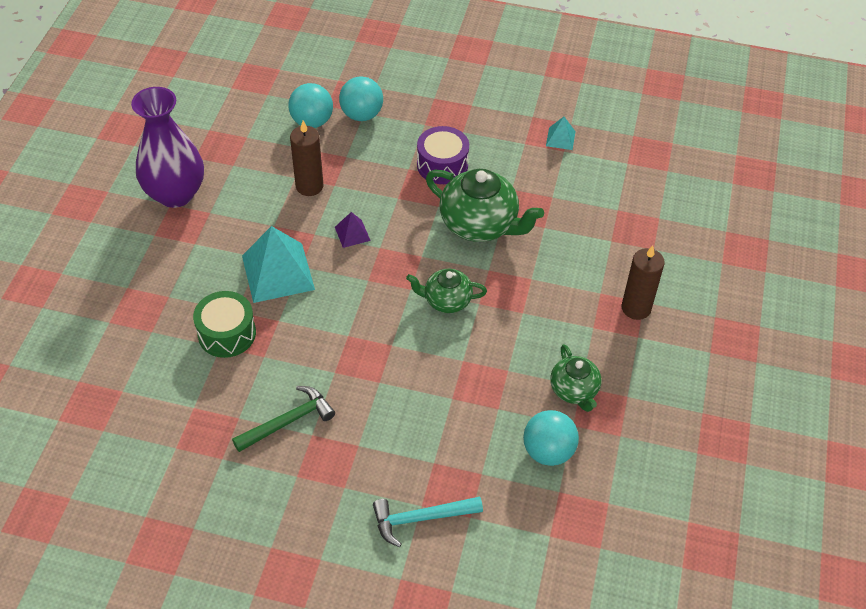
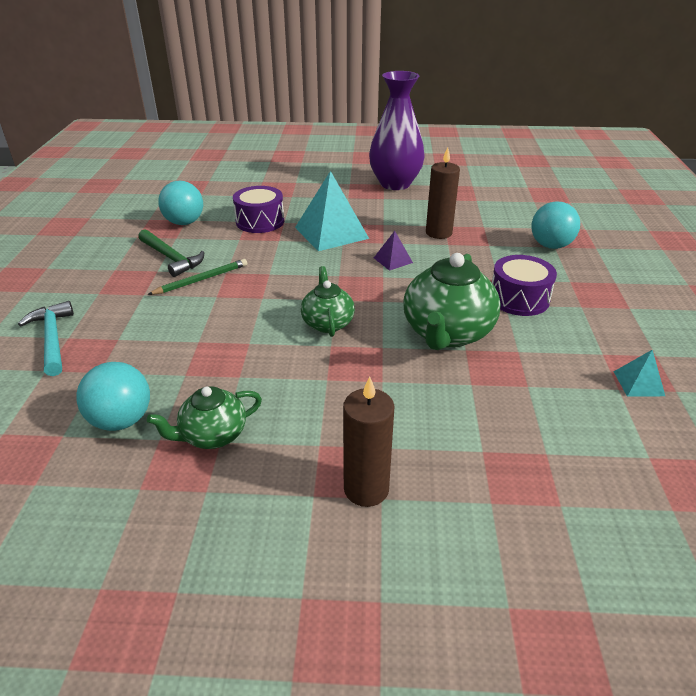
camera: 80 degrees right, 15 degrees down
(227, 333) = (260, 221): green drum -> purple drum
(312, 121) = (519, 224): turquoise ball -> turquoise ball (184, 222)
(344, 394) = (201, 280): none -> green pencil

